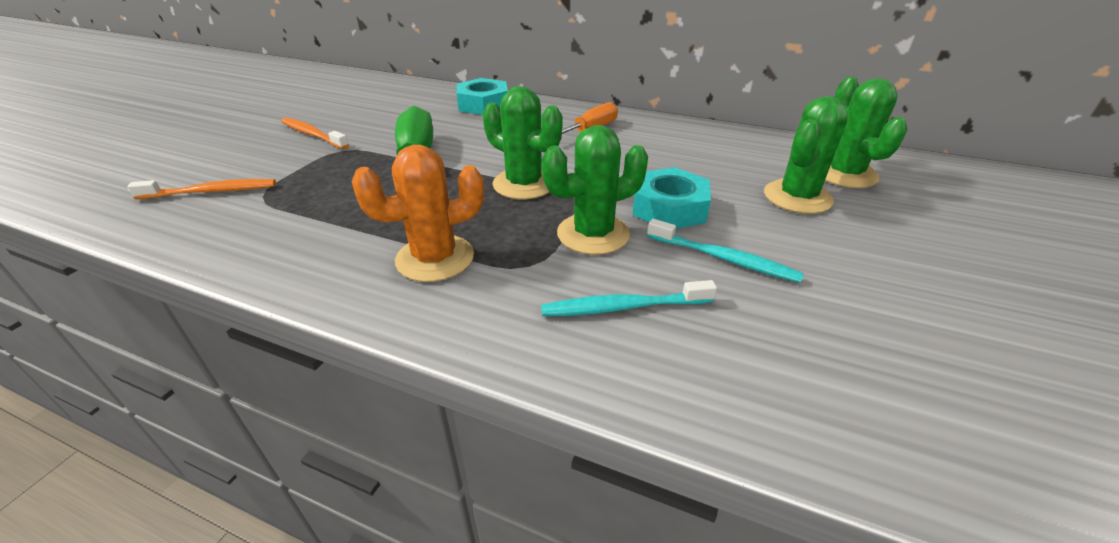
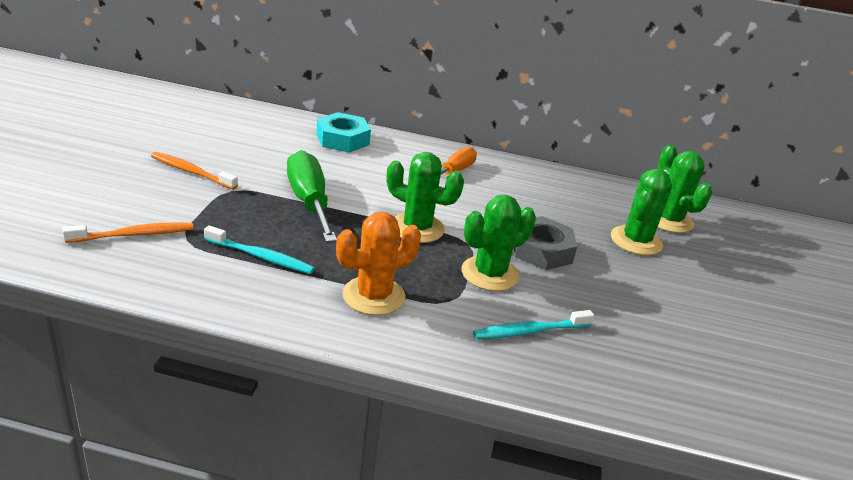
camera: 15 degrees left, 5 degrees down
(669, 208) = (542, 250): turquoise nut -> grey nut
(723, 258) = (591, 293): turquoise toothbrush -> turquoise toothbrush (261, 257)

